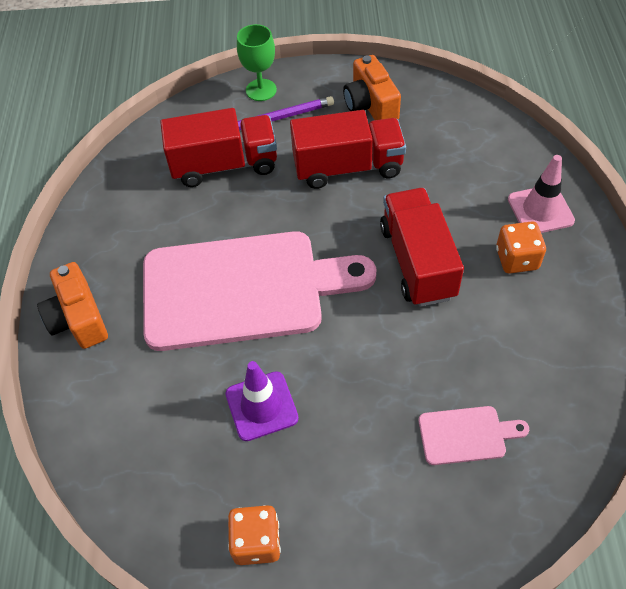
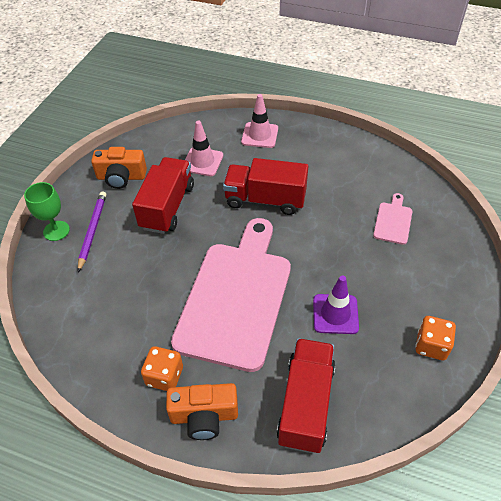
camera: 70 degrees left, 5 degrees down
(224, 165) = (114, 275): red truck -> red truck (306, 403)
(446, 169) = (202, 162): none -> pink traffic cone
(517, 259) = (288, 157): orange dice -> orange dice (164, 376)

